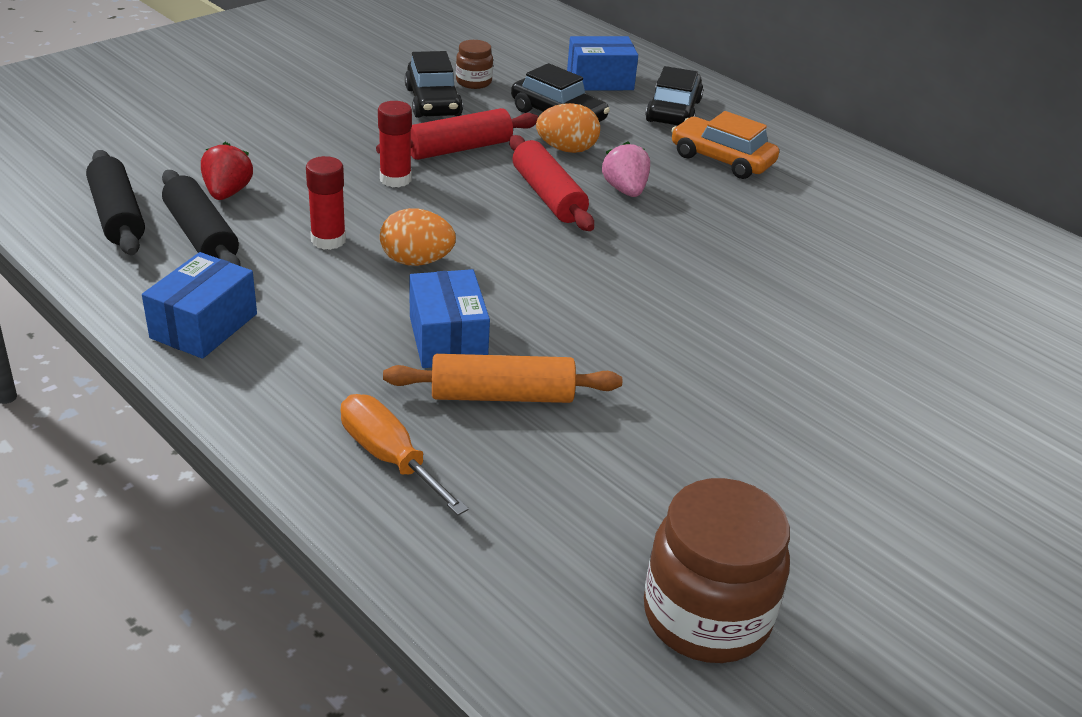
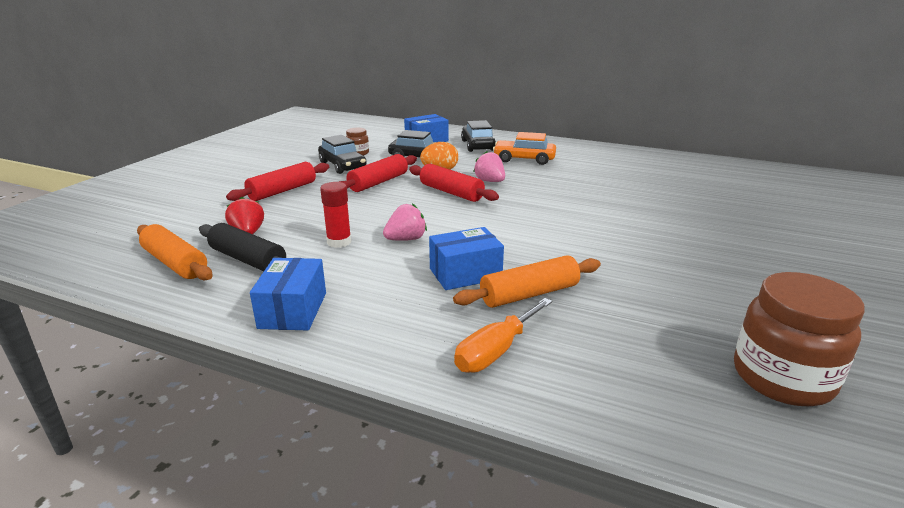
camera: 20 degrees left, 10 degrees down
(117, 216) = (175, 263): black rolling pin -> orange rolling pin
(317, 130) = (282, 191): none -> red rolling pin
(389, 457) = (496, 351): orange screwdriver -> orange screwdriver turned 75 degrees counterclockwise
(395, 179) = (354, 203): red glue stick -> none
(416, 261) = (406, 239): orange egg -> pink strawberry
(447, 339) = (465, 274): blue box -> blue box turned 75 degrees counterclockwise

